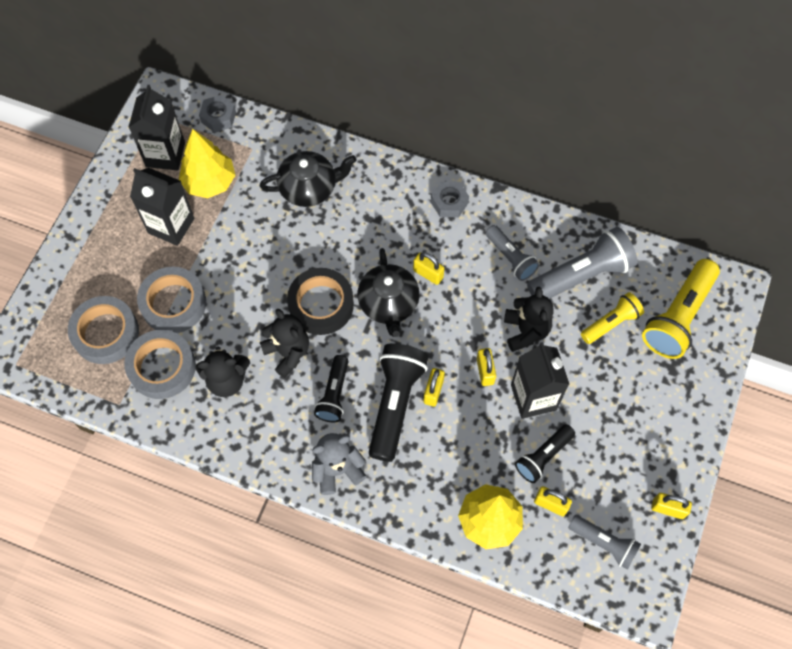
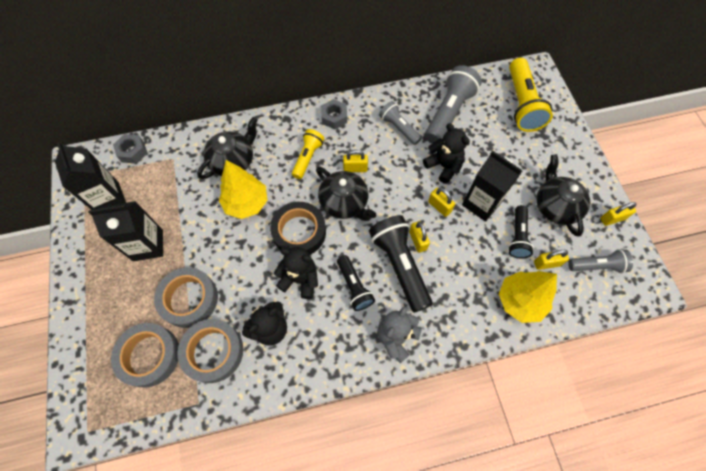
camera: 35 degrees left, 0 degrees up
(210, 182) = (157, 198): yellow tree -> yellow tree (246, 203)
(511, 258) = (399, 128): grey flashlight -> grey flashlight turned 150 degrees counterclockwise
(611, 323) = (488, 130): yellow flashlight -> yellow flashlight (307, 158)
(614, 453) = (555, 206): none -> black teapot

